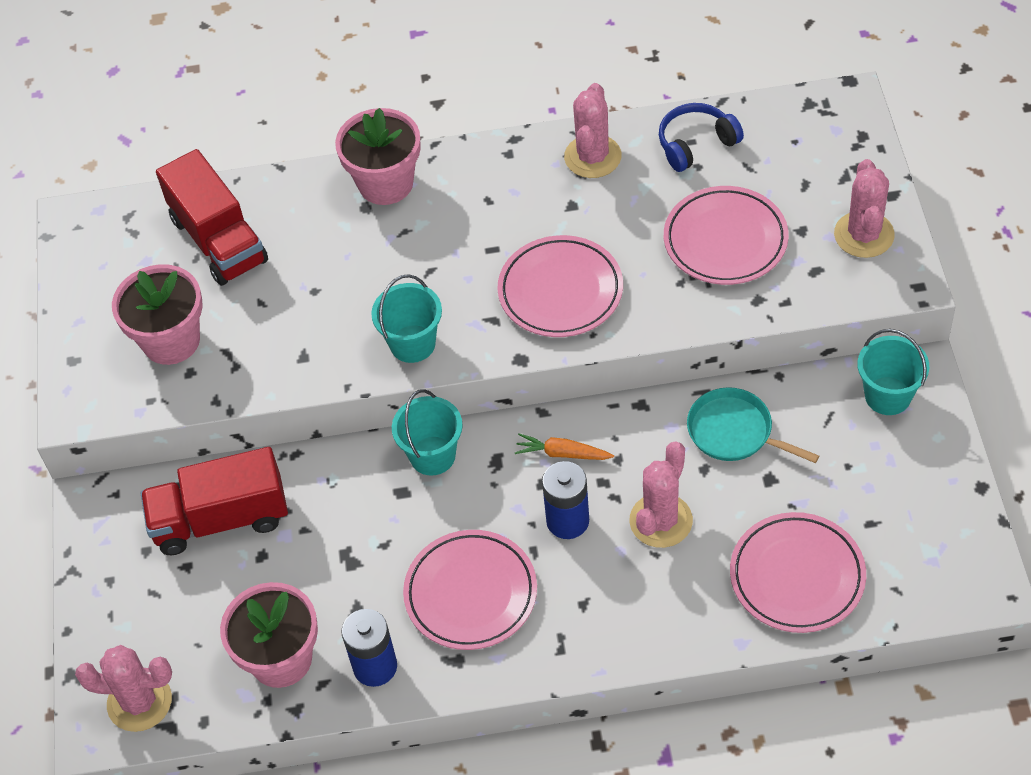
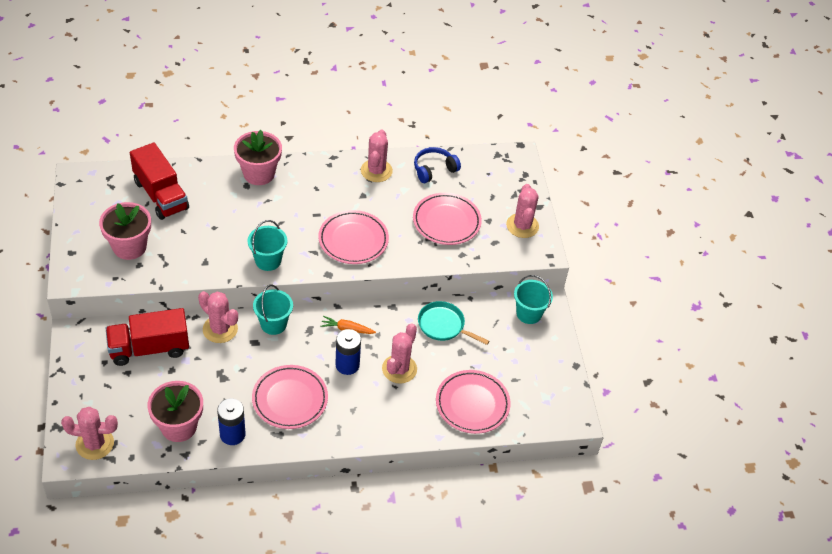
camera: 10 degrees left, 5 degrees down
(340, 473) = (220, 329): none -> pink cactus

